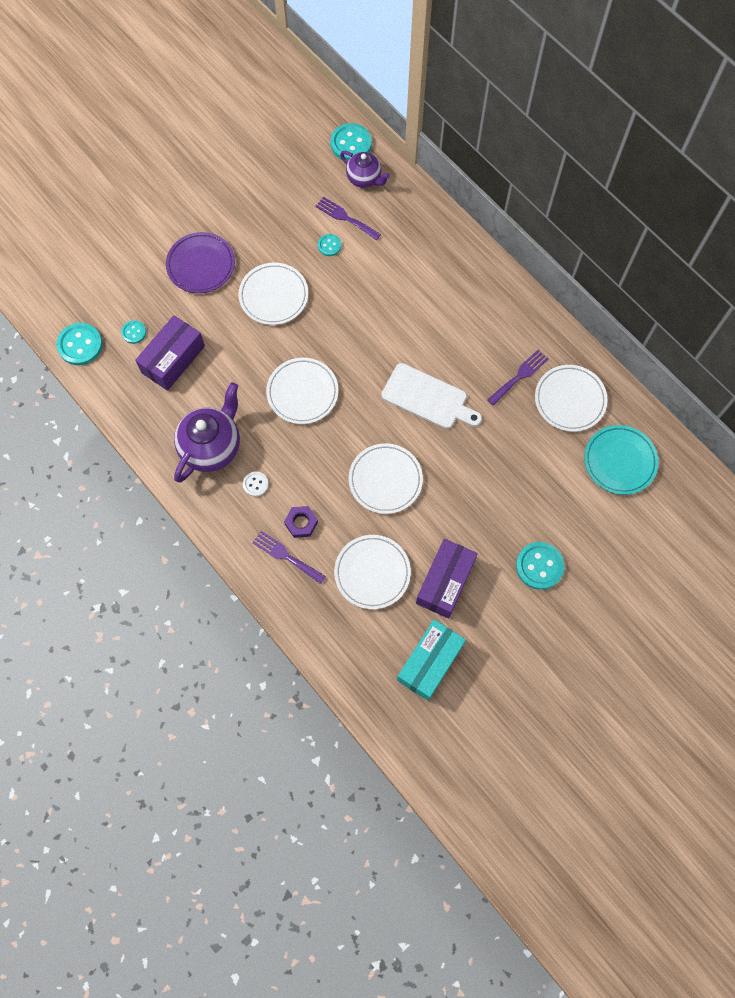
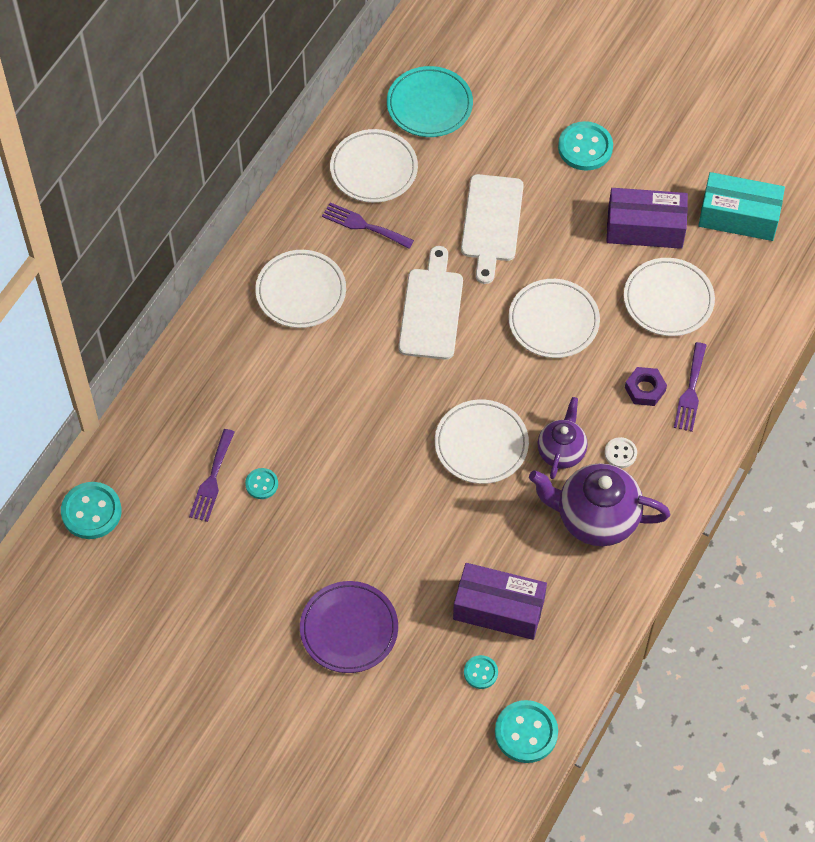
camera: 110 degrees left, 10 degrees down
(273, 296) = (361, 524): white plate -> white plate (301, 292)
(364, 179) = (143, 476): purple teapot -> purple teapot (561, 451)
(490, 467) = (491, 223): none -> white cutting board

